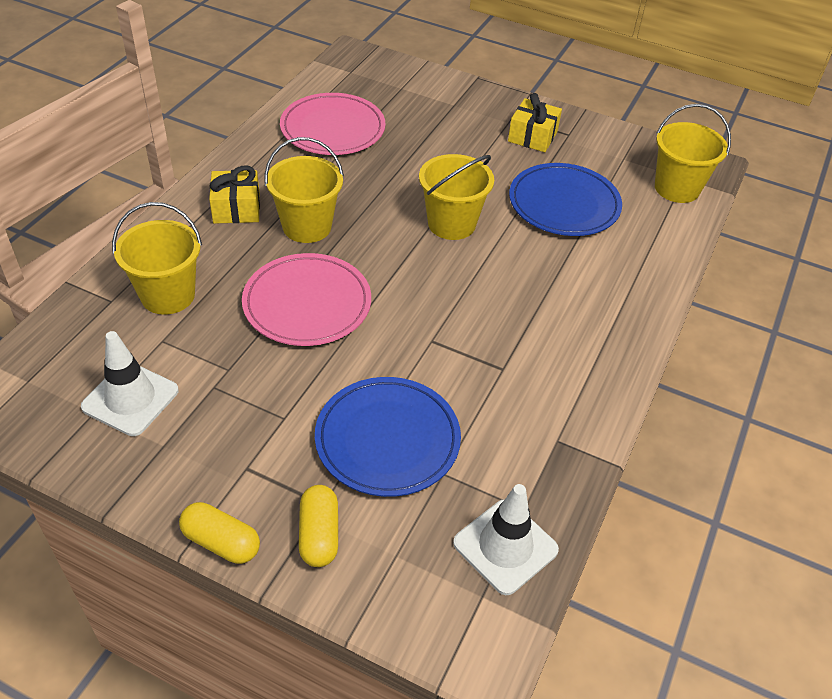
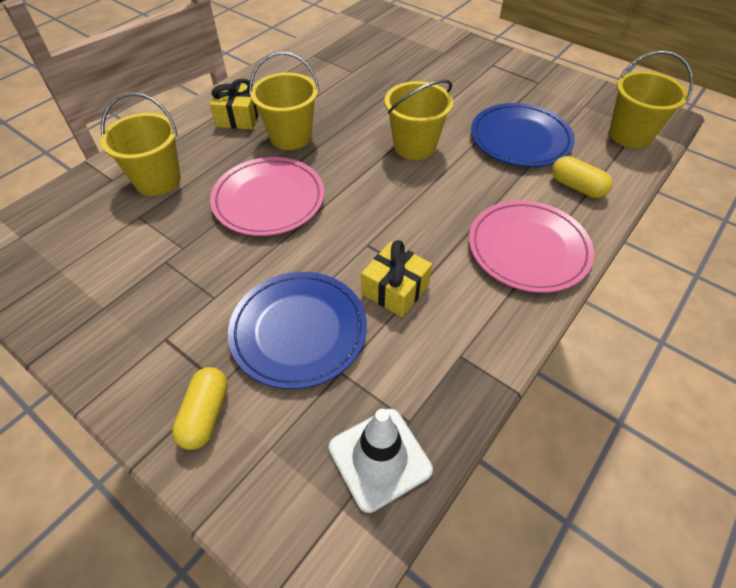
camera: 15 degrees right, 5 degrees up
(130, 399) = (93, 263): white traffic cone -> none
(221, 542) = (116, 406): yellow capsule -> yellow capsule (577, 187)
(333, 129) = (337, 63): pink plate -> pink plate (528, 249)
(532, 136) = (505, 81): yellow gift -> yellow gift (395, 289)

